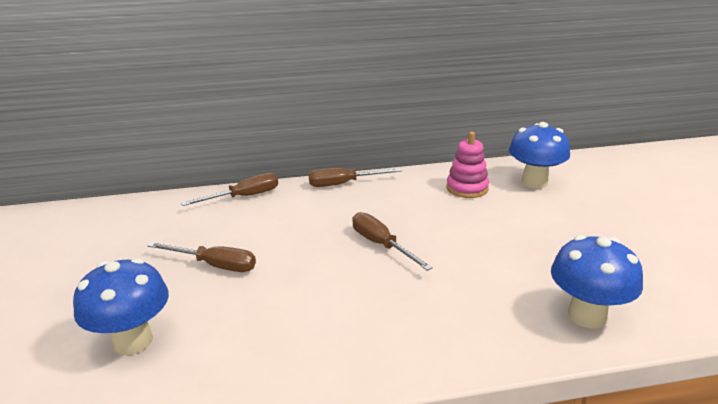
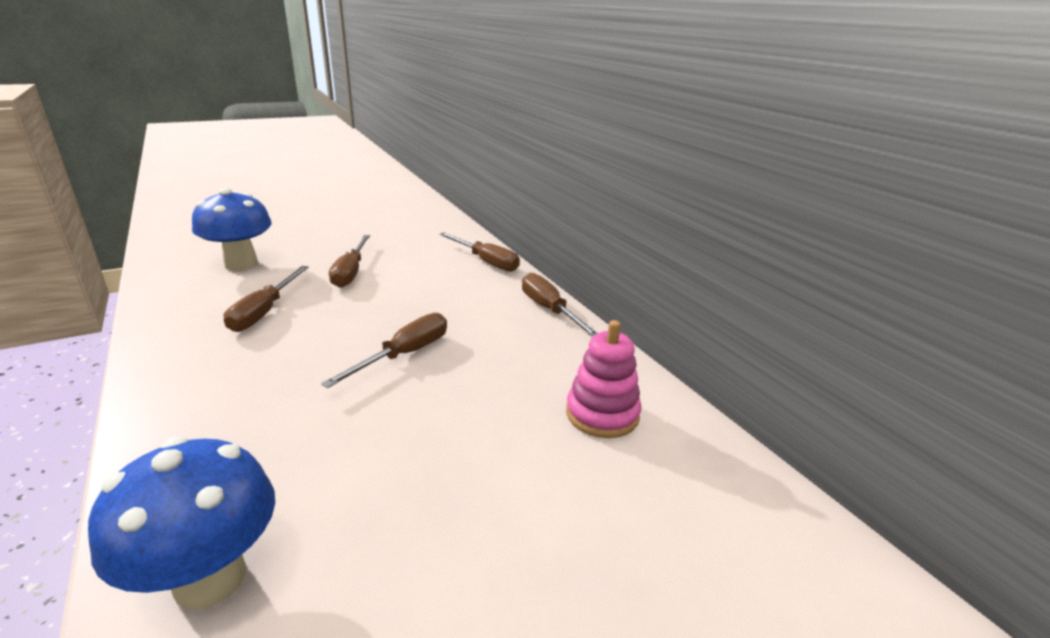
camera: 70 degrees right, 0 degrees up
(272, 316) = (264, 312): none -> brown screwdriver
(534, 182) = (684, 502): blue mushroom -> none

